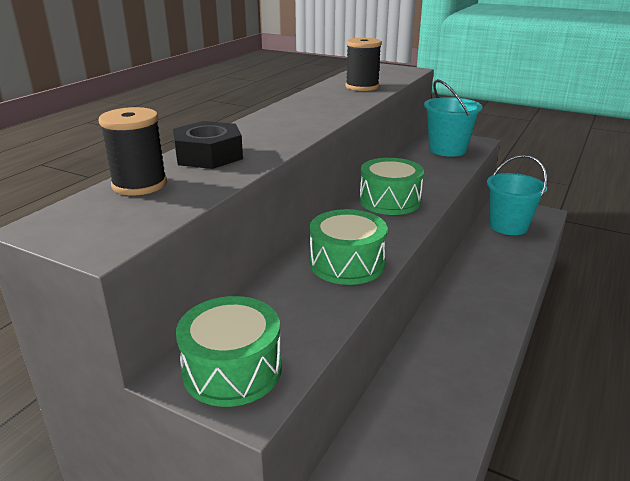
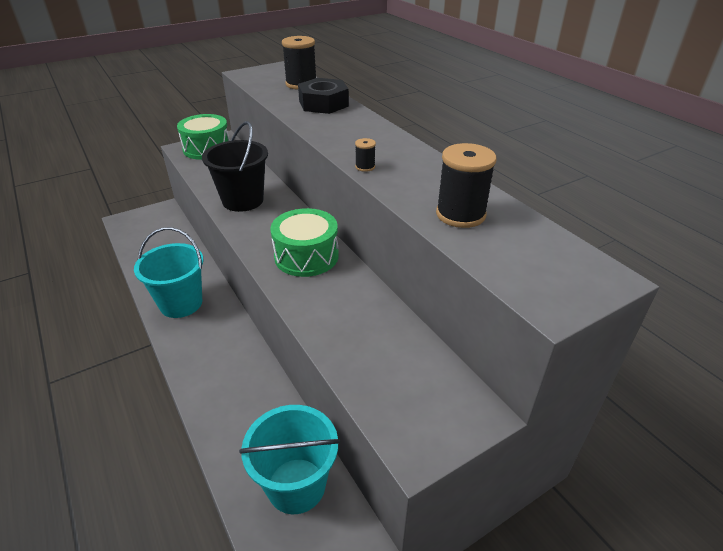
camera: 120 degrees right, 10 degrees up
(338, 113) = (365, 167): none -> black spool
(347, 263) = (243, 200): green drum -> black bucket
(447, 150) = (404, 380): turquoise bucket -> turquoise bucket (181, 303)

